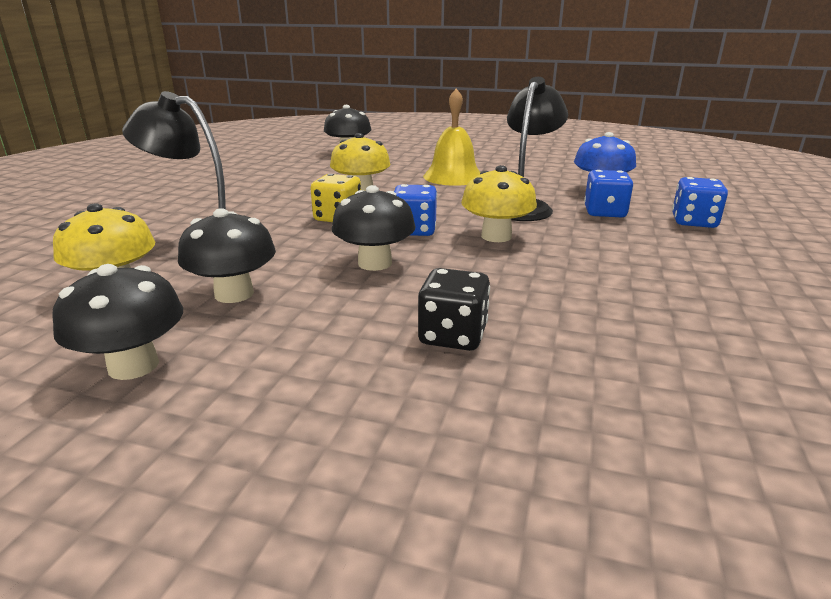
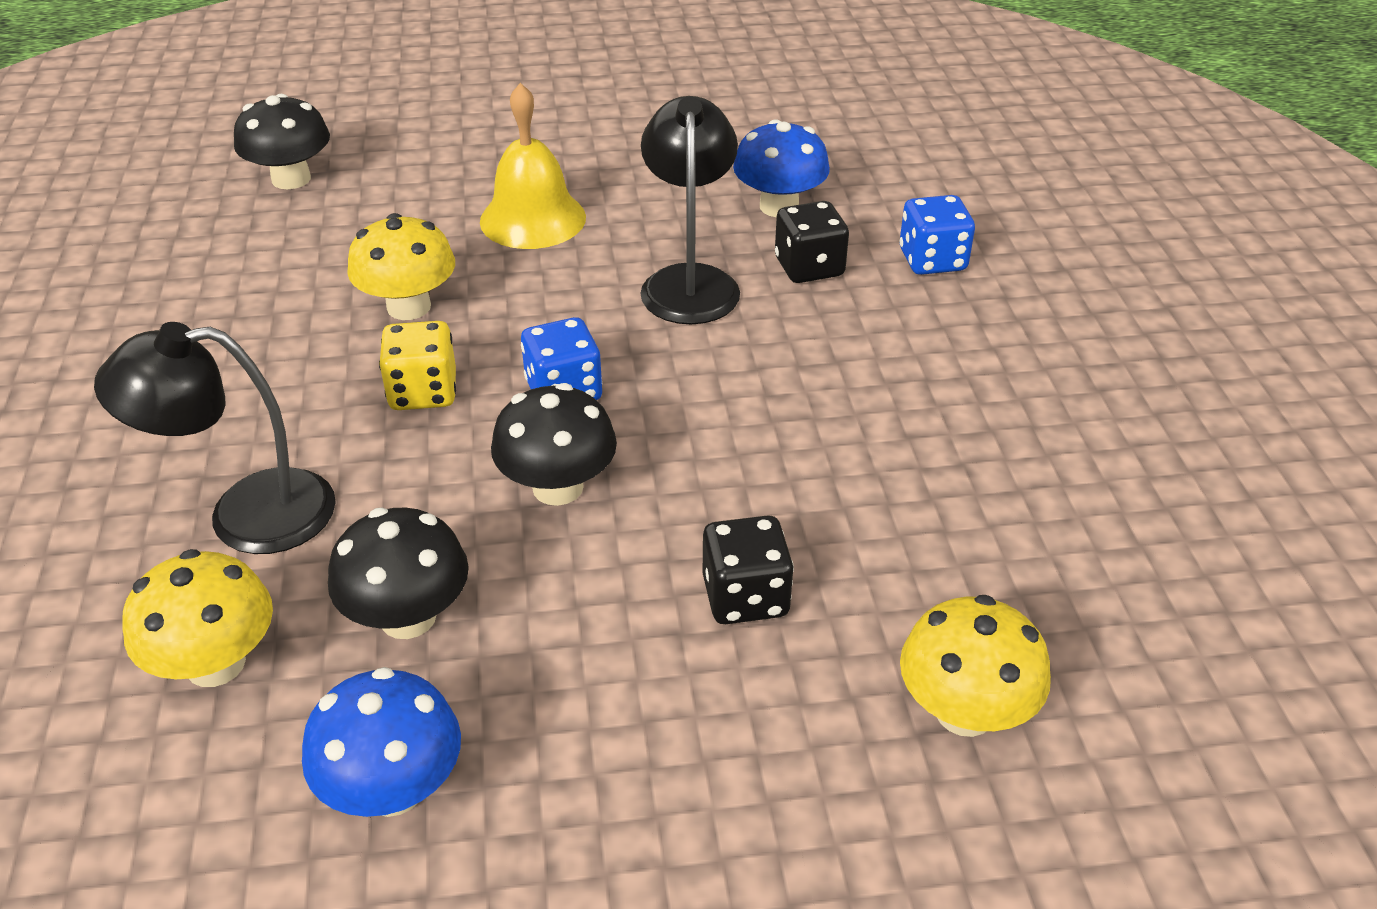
camera: 25 degrees left, 15 degrees up
(133, 366) = (393, 788): black mushroom -> blue mushroom
(496, 236) = (689, 372): yellow mushroom -> yellow mushroom (964, 711)
(604, 212) = (809, 267): blue dice -> black dice

